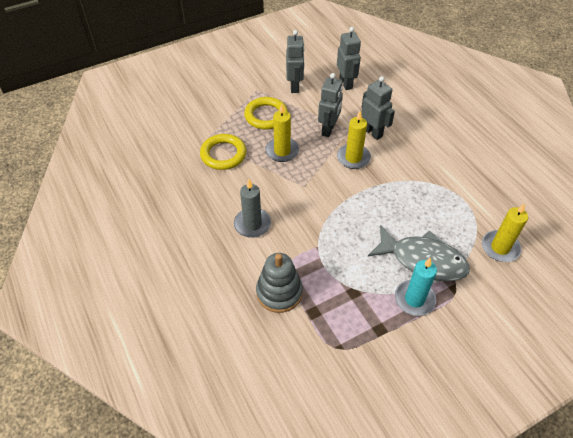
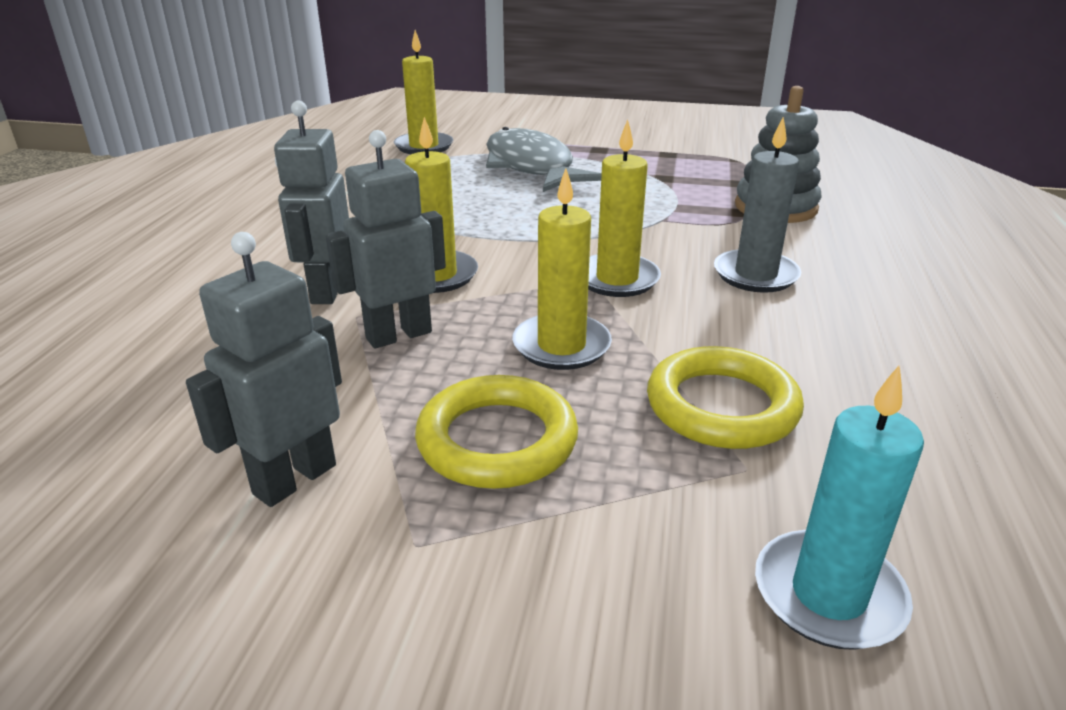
camera: 140 degrees left, 20 degrees down
(296, 191) = (617, 279): none -> yellow candle
(346, 83) = (166, 406): grey robot -> none
(414, 299) = (593, 154): turquoise candle -> turquoise candle (828, 595)

